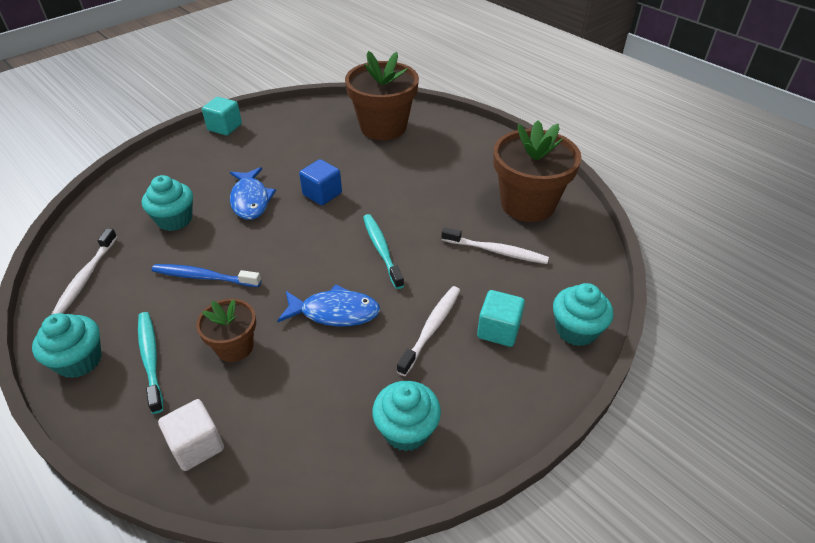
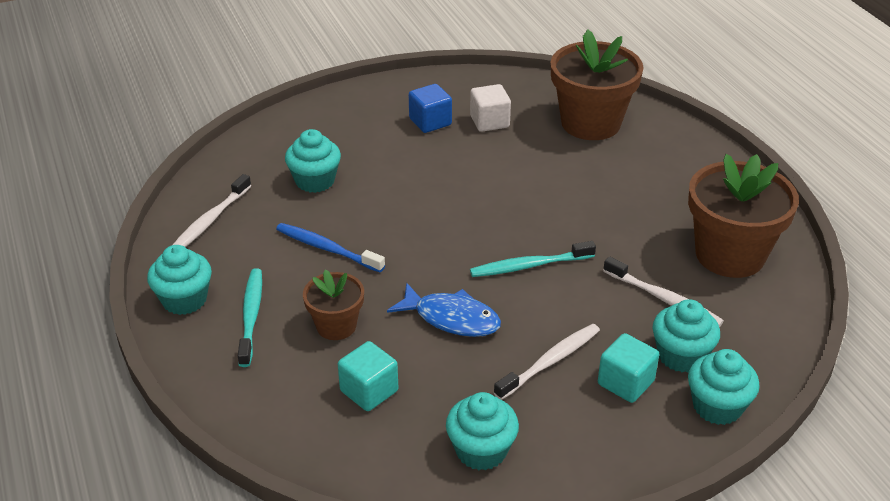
camera: 20 degrees right, 5 degrees down
(197, 445) = (272, 406): white cube -> white cube (489, 122)
(225, 127) = (402, 86): turquoise cube -> turquoise cube (369, 391)
(250, 200) = (403, 177): blue fish -> none
(322, 194) = (486, 188): blue cube -> blue cube (430, 122)
(381, 250) = (529, 266): turquoise toothbrush -> turquoise toothbrush turned 105 degrees counterclockwise
(530, 294) = (681, 356): none -> turquoise cupcake

